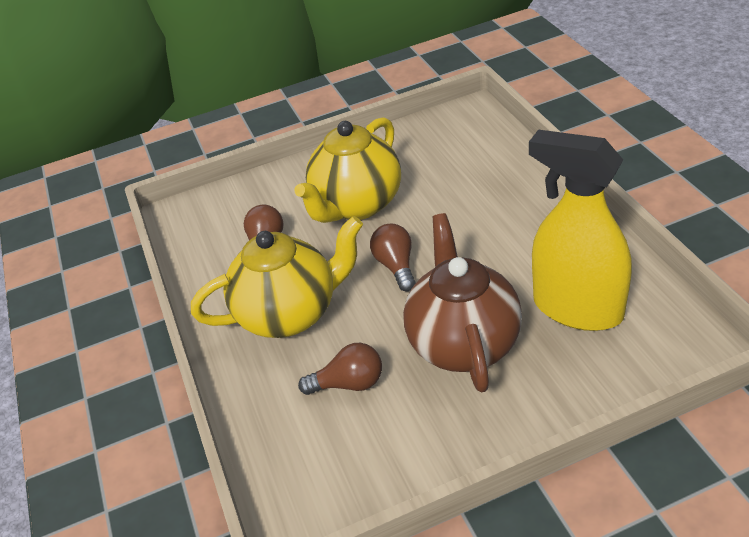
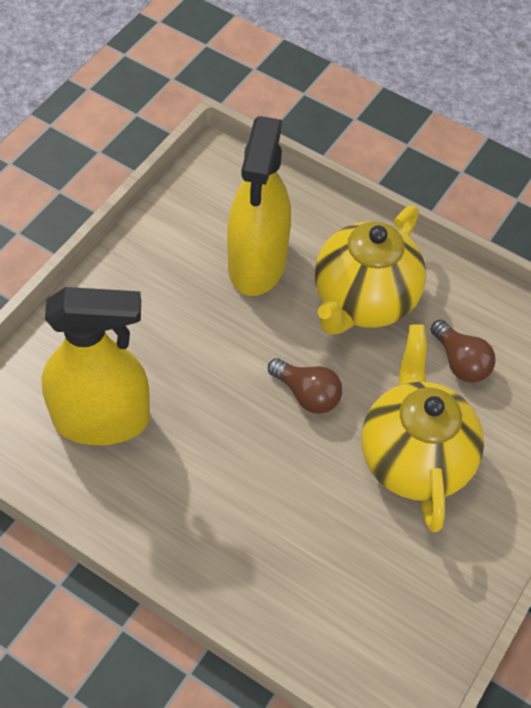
camera: 135 degrees right, 15 degrees up
(349, 383) = (257, 263): brown light bulb -> yellow spray bottle
(463, 343) = (186, 339): brown teapot -> none

